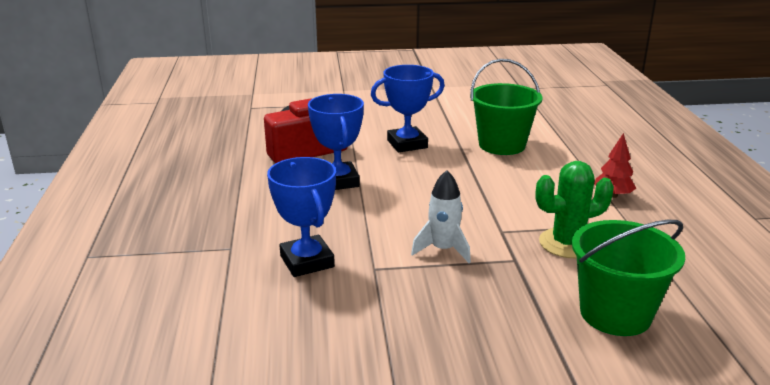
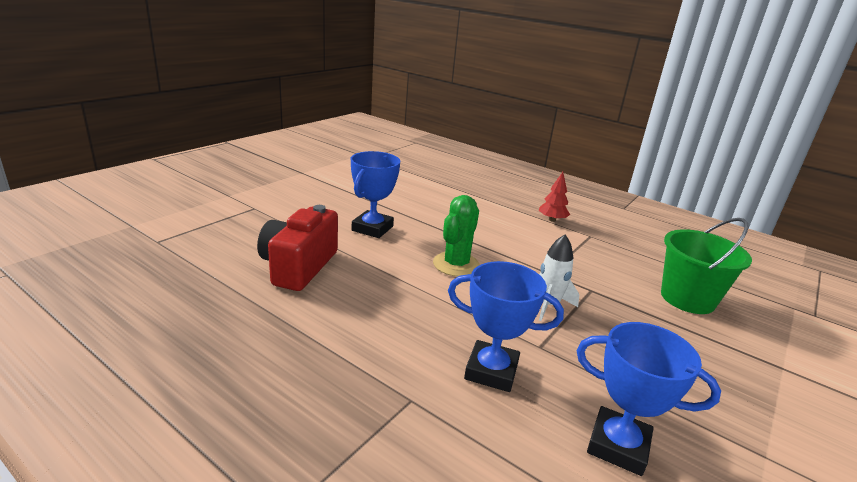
camera: 50 degrees left, 0 degrees up
(338, 181) = (380, 284): blue trophy -> blue trophy (618, 446)
(502, 145) = (435, 206): green bucket -> none
(567, 243) = (592, 264): green cactus -> green cactus (456, 264)

